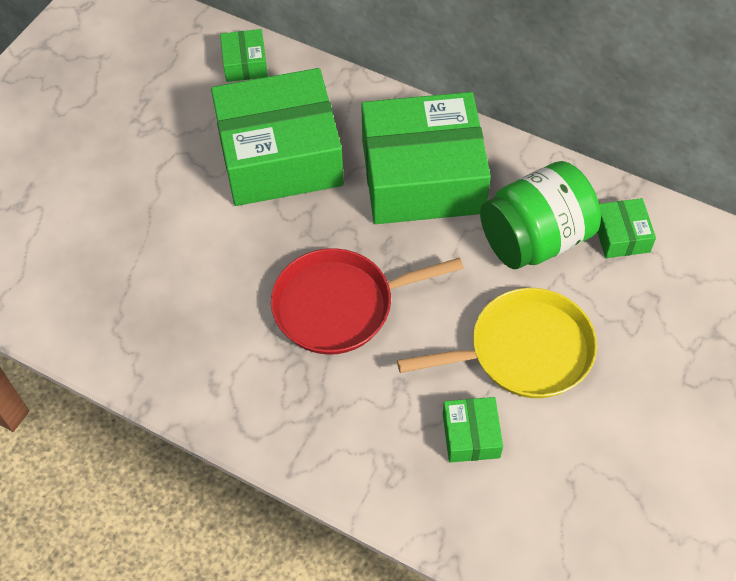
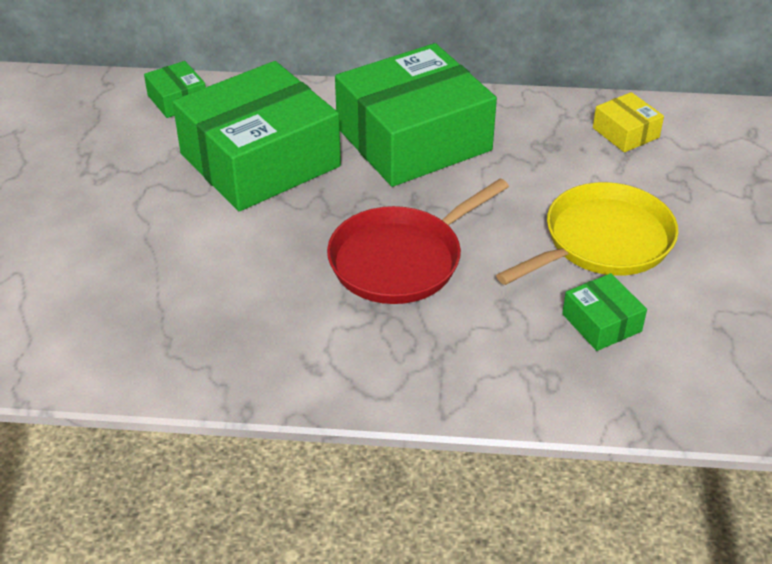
camera: 25 degrees left, 15 degrees down
(535, 239) = (552, 156): green jar -> none
(621, 235) = (625, 132): green box -> yellow box

